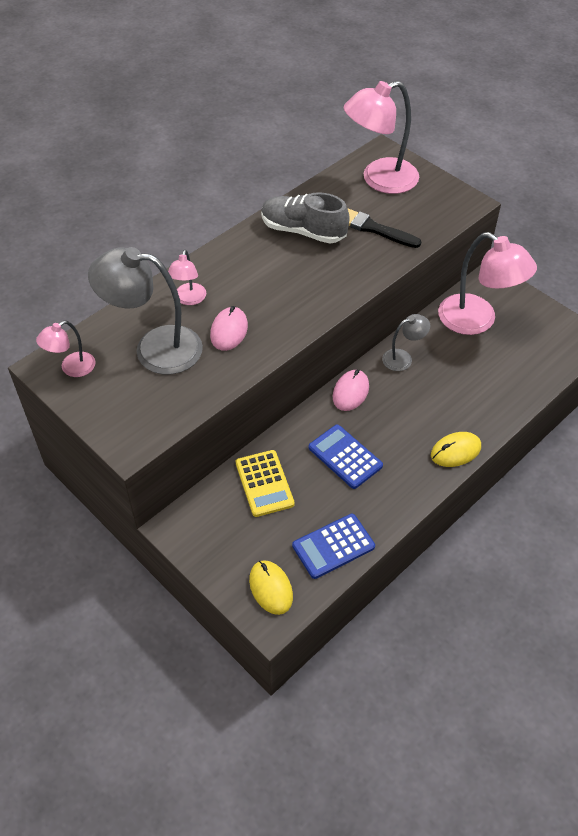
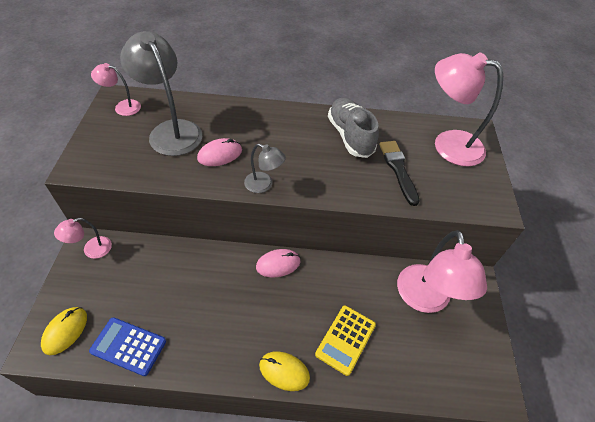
camera: 45 degrees right, 0 degrees up
(189, 299) = (228, 121): pink lamp -> pink lamp (91, 250)
(264, 483) = (155, 267): yellow calculator -> yellow calculator (345, 339)
(345, 457) = (217, 299): blue calculator -> none
(403, 358) = (339, 275): grey lamp -> grey lamp (264, 185)

